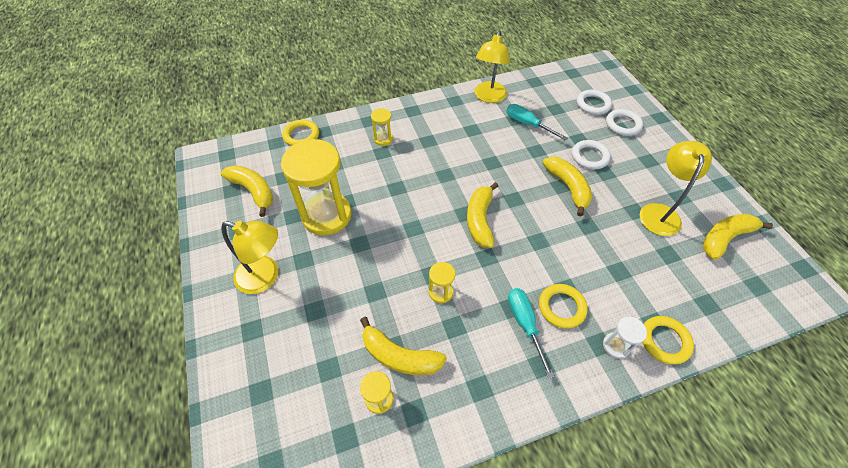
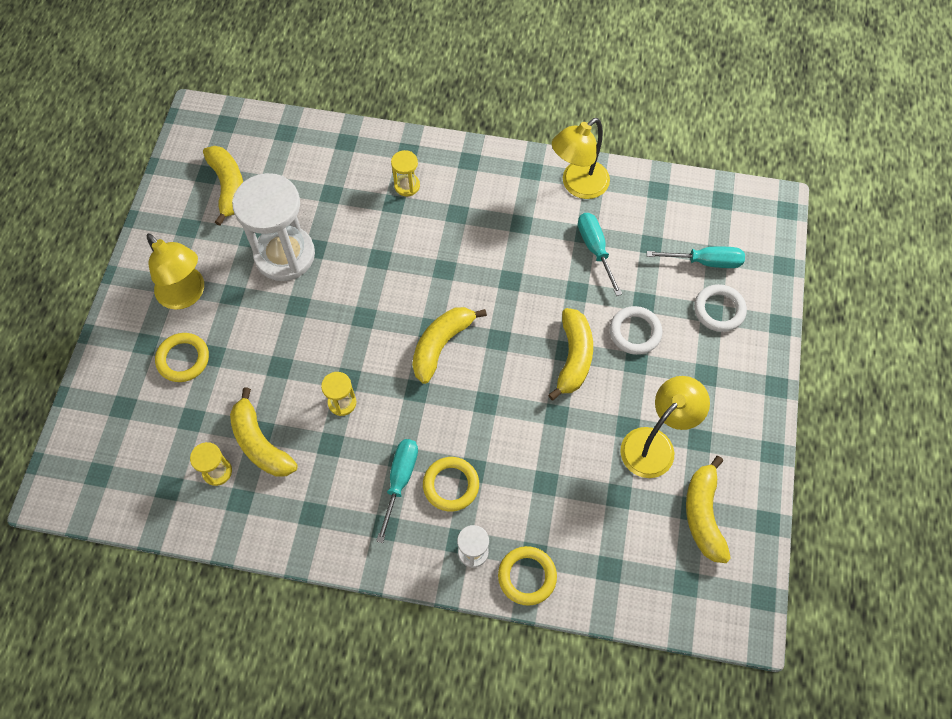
camera: 30 degrees right, 10 degrees up
(301, 135) = (319, 136): yellow ring -> yellow ring (183, 359)
(326, 215) = (285, 255): yellow hourglass -> white hourglass
(593, 104) = (706, 262): white ring -> turquoise screwdriver
(725, 238) = (703, 515): yellow banana -> yellow banana turned 90 degrees counterclockwise

